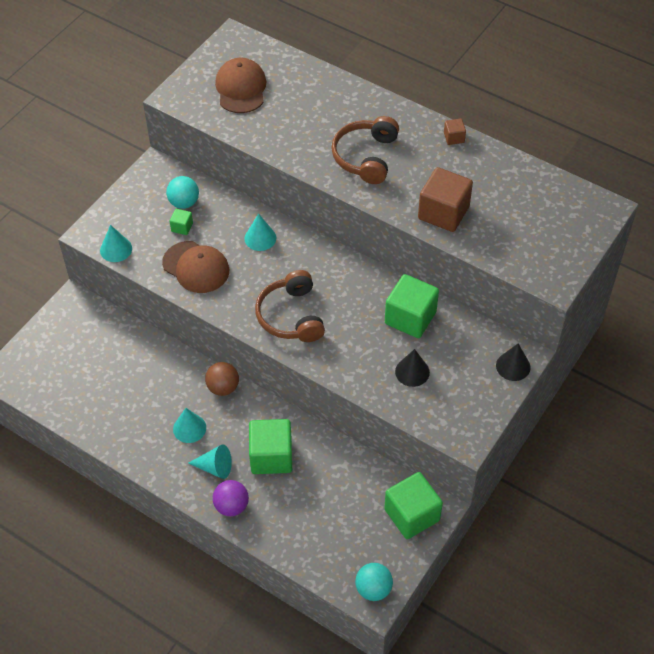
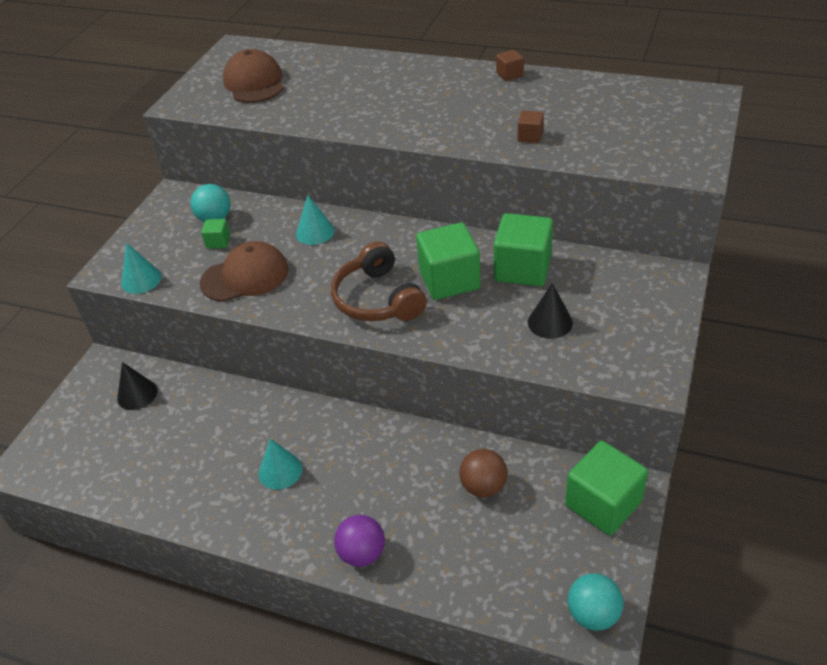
camera: 10 degrees left, 10 degrees down
(196, 267) = (245, 276): brown cap -> brown cap turned 45 degrees counterclockwise
(215, 467) = (326, 510): turquoise cone -> none
(223, 387) = (311, 414): brown ball -> brown ball (483, 486)
(271, 456) = (396, 478): green cube -> green cube (449, 280)
(366, 157) = (418, 108): brown headphones -> none
(443, 213) = (530, 136): brown cube -> brown cube, size x0.46
(513, 366) = (668, 289): black cone -> black cone (137, 394)

